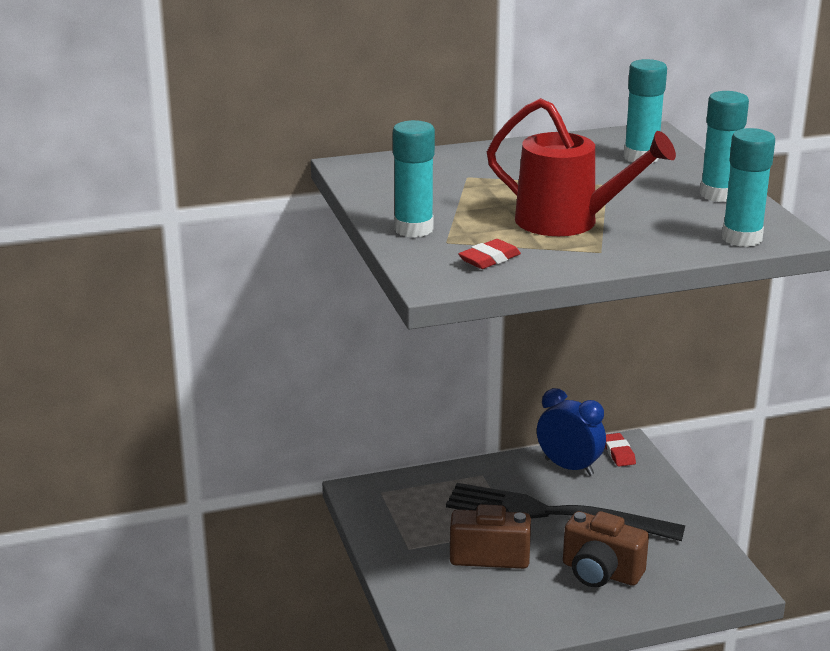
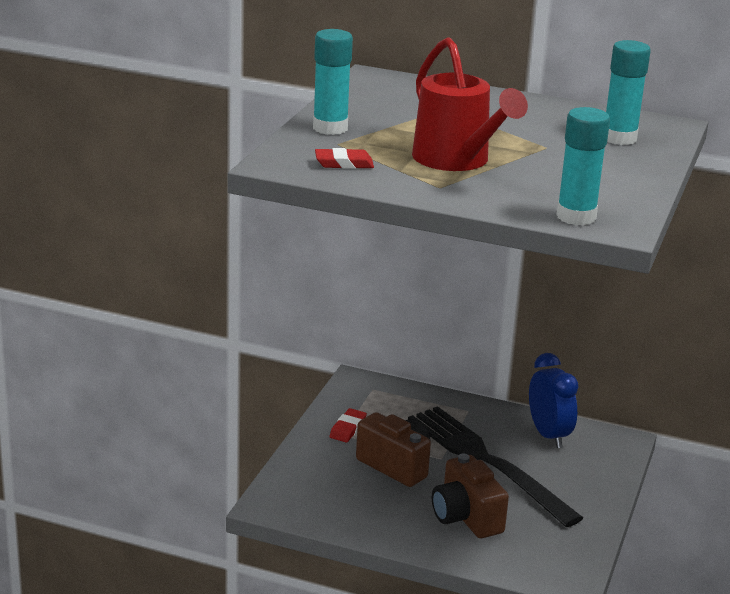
camera: 35 degrees right, 0 degrees up
(618, 453) = (607, 443): red eraser -> red eraser (348, 429)
(718, 194) = (627, 183): turquoise glue stick -> none

